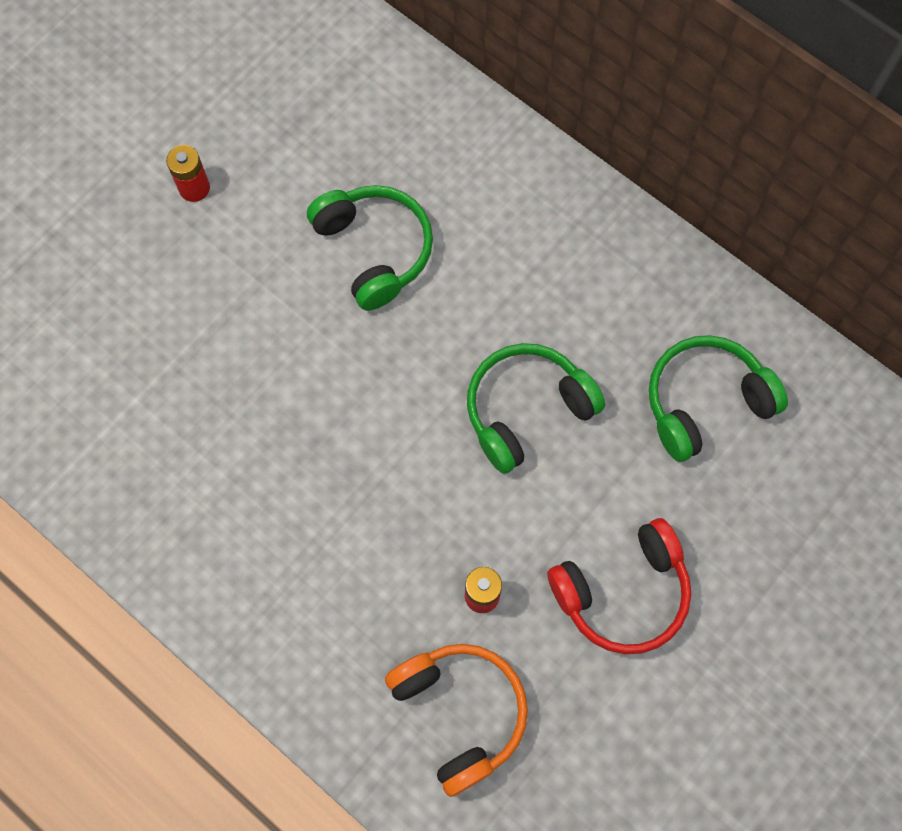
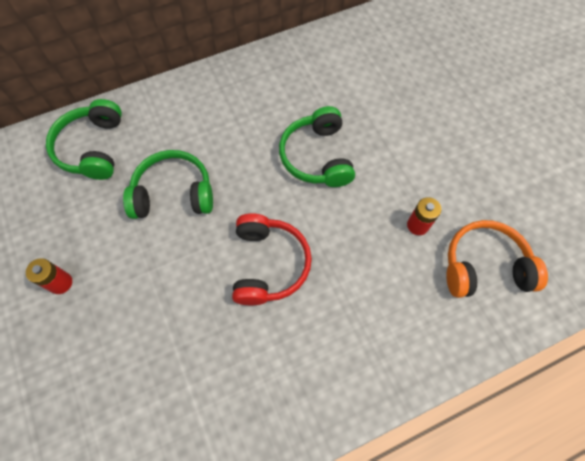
camera: 65 degrees left, 5 degrees down
(623, 593) = (443, 155): red headphones -> red headphones (269, 264)
(705, 402) = (353, 76): green headphones -> green headphones (92, 148)

